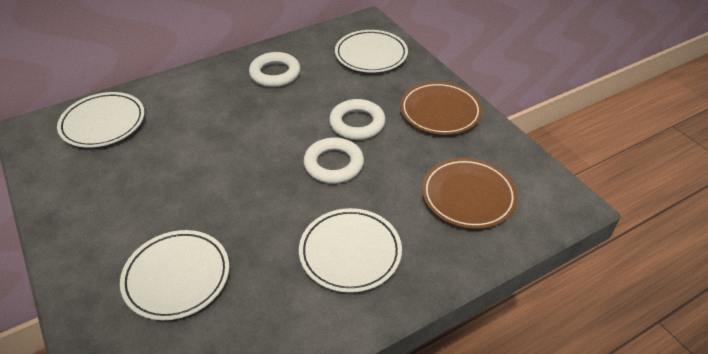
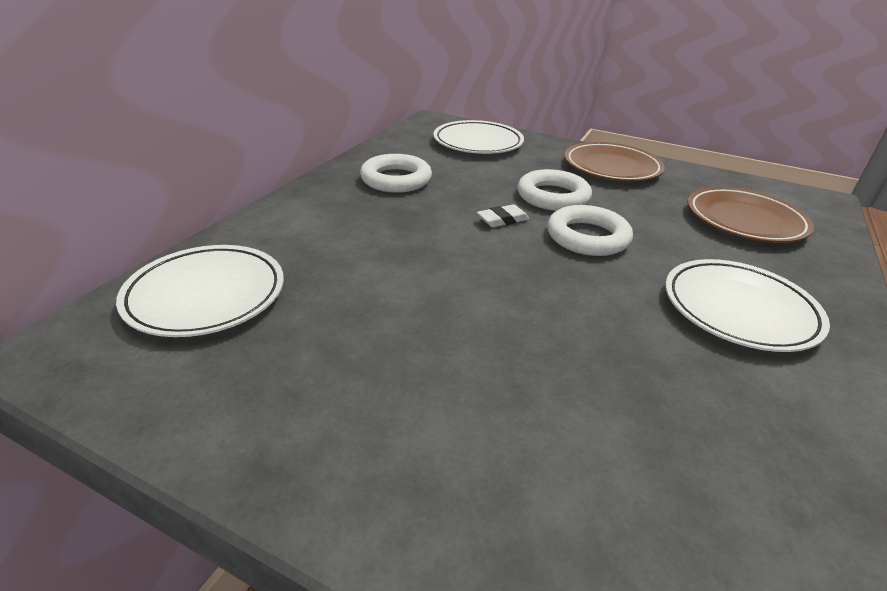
camera: 35 degrees left, 10 degrees down
(177, 277) = (601, 441): white plate -> none
(299, 130) = (502, 220): none -> white eraser

